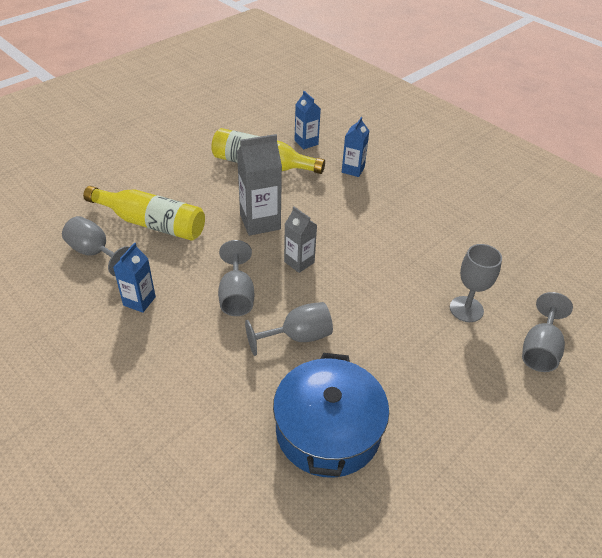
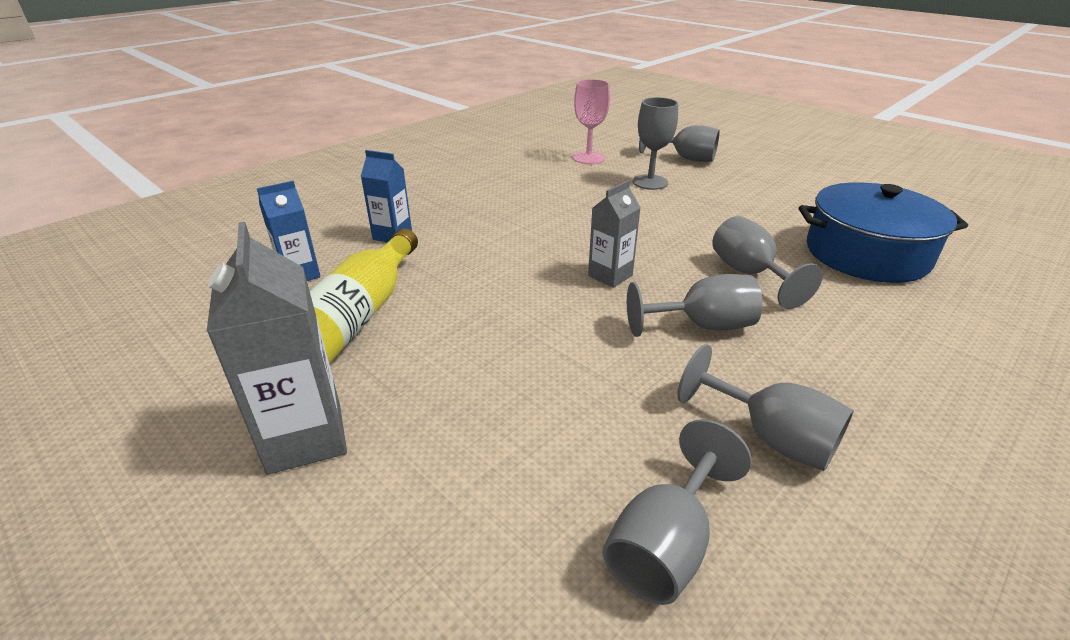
camera: 90 degrees left, 10 degrees down
(139, 301) = (771, 437): blue carton -> grey goblet
(151, 223) = (542, 454): yellow bottle -> none
(260, 222) = (524, 313): grey carton -> grey carton (305, 437)
(518, 274) = (588, 158): none -> pink goblet

